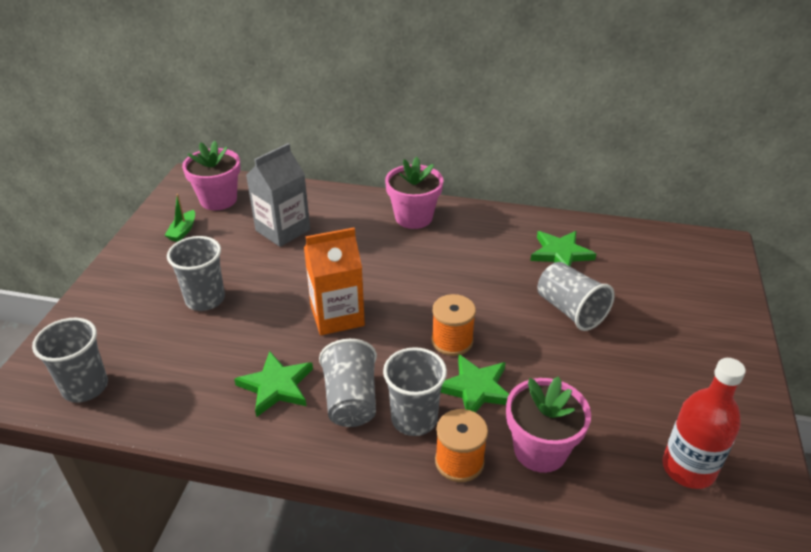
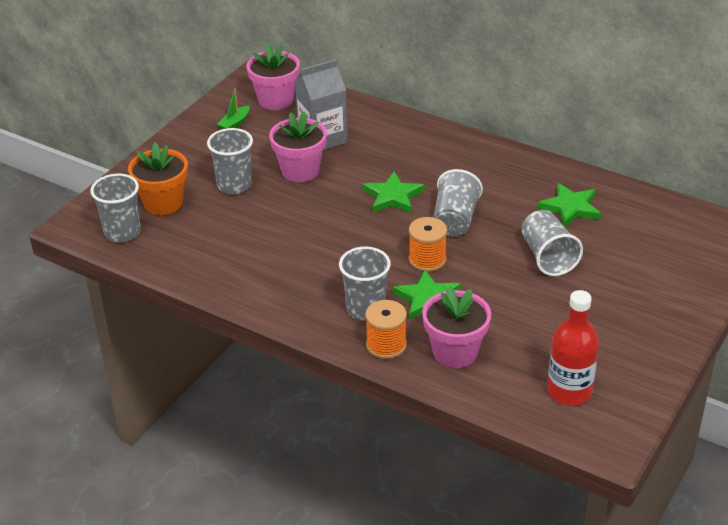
camera: 20 degrees right, 0 degrees up
(127, 338) = (163, 203): none -> orange flower pot
(276, 386) = (267, 263): green star -> green star (393, 196)
(337, 316) = (339, 220): orange carton -> none
(351, 400) = (321, 285): grey cup -> grey cup (455, 220)
(413, 217) = (448, 149): pink flower pot -> pink flower pot (300, 171)

